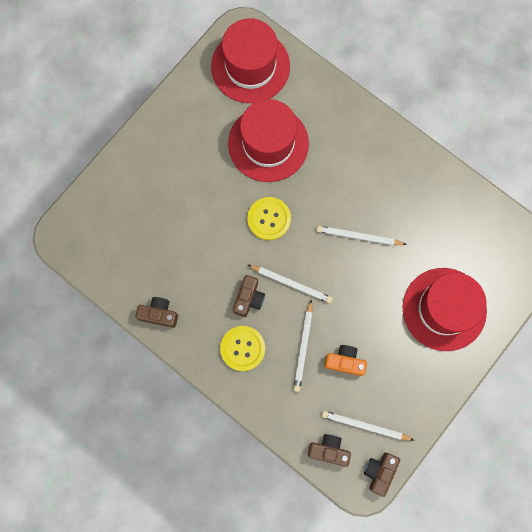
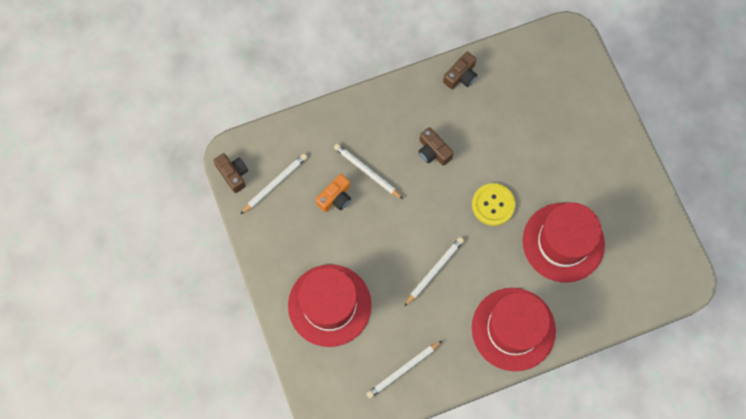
camera: 120 degrees right, 5 degrees down
(242, 348) = (394, 124): yellow button -> none
(250, 66) = (647, 268): red hat -> red hat (513, 329)
(291, 284) = (425, 192): white pencil -> white pencil (403, 370)
(329, 450) = (274, 145): brown camera -> none

